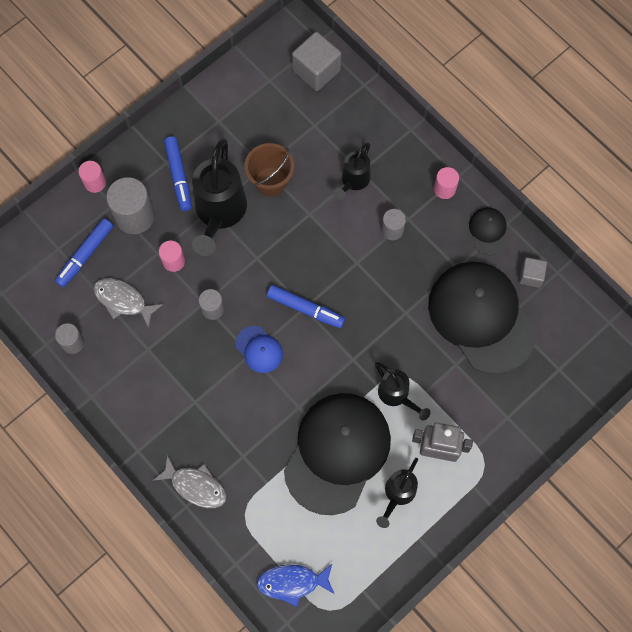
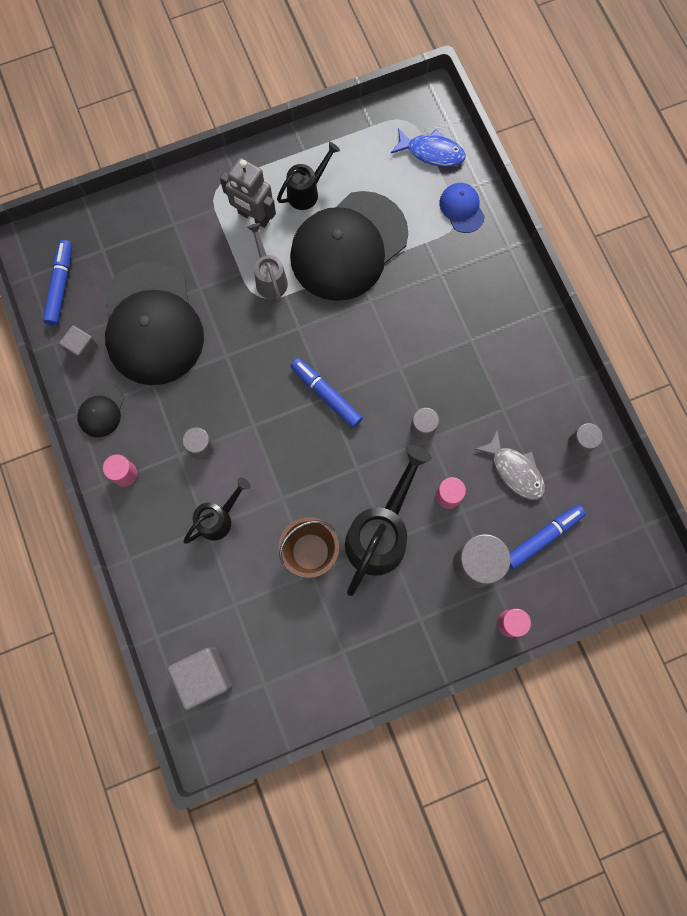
camera: 160 degrees left, 5 degrees up
(179, 176) = (411, 596): blue marker -> blue marker (61, 286)
(195, 486) = (494, 262): grey fish -> none
(259, 349) = (389, 370): blue cap -> blue cap (462, 208)
(397, 396) = (269, 278): black watering can -> grey watering can

